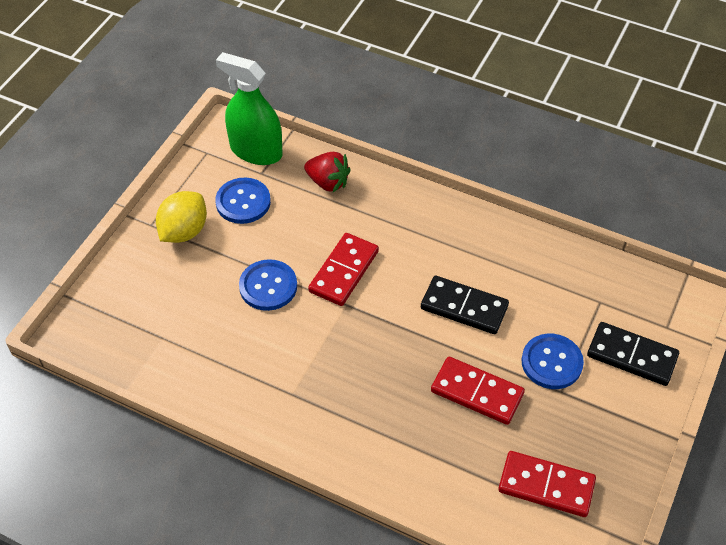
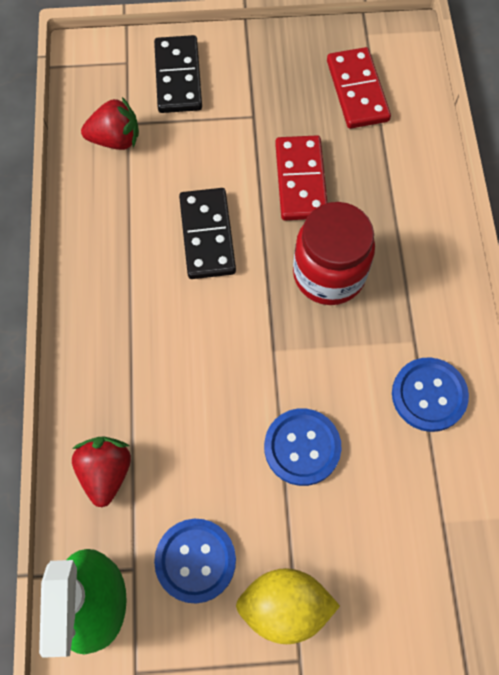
camera: 120 degrees left, 15 degrees up
(344, 271) = (232, 376): red domino -> none
(382, 368) = (329, 274): none -> red jar
(551, 362) = (226, 135): blue button -> blue button (429, 395)
(587, 287) = (115, 139): none -> red strawberry

